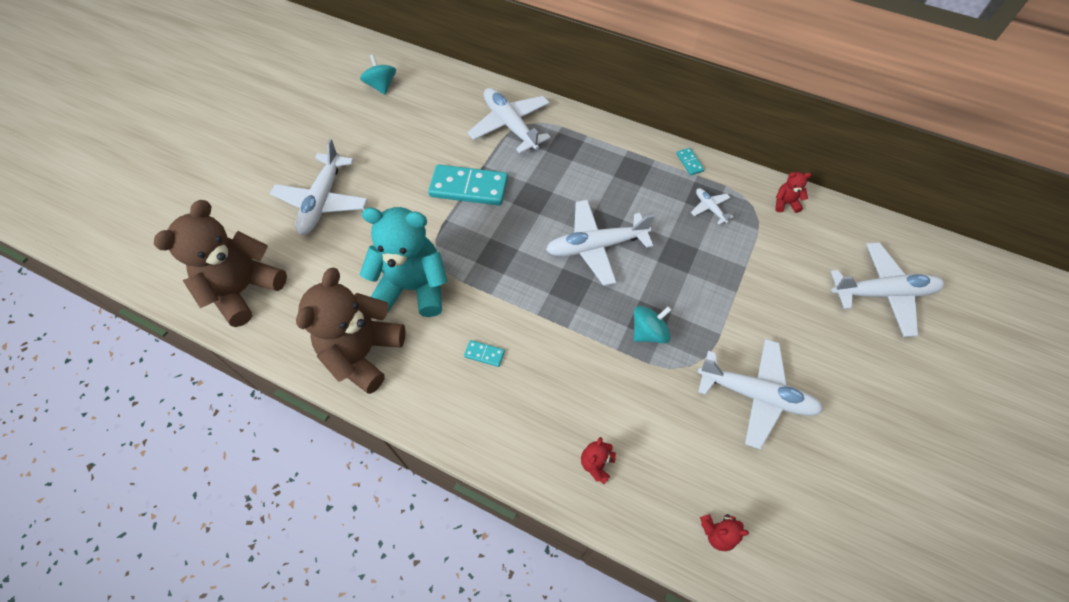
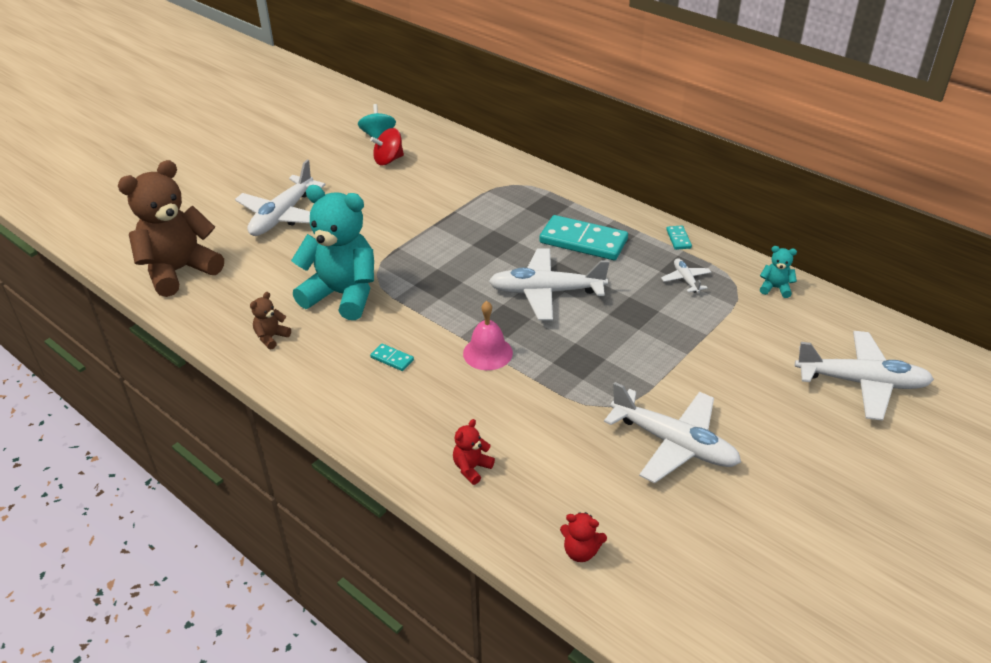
camera: 15 degrees right, 20 degrees down
(363, 353) = (271, 337): brown teddy bear -> brown teddy bear, size x0.40
(401, 114) = (388, 160): none -> red spinning top
(469, 188) = (432, 226): turquoise domino -> turquoise domino (583, 241)
(510, 125) = (496, 183): white plane -> none
(567, 328) = (487, 353): none -> pink bell
(648, 332) = (574, 370): turquoise spinning top -> none
(785, 203) = (775, 288): red teddy bear -> turquoise teddy bear

